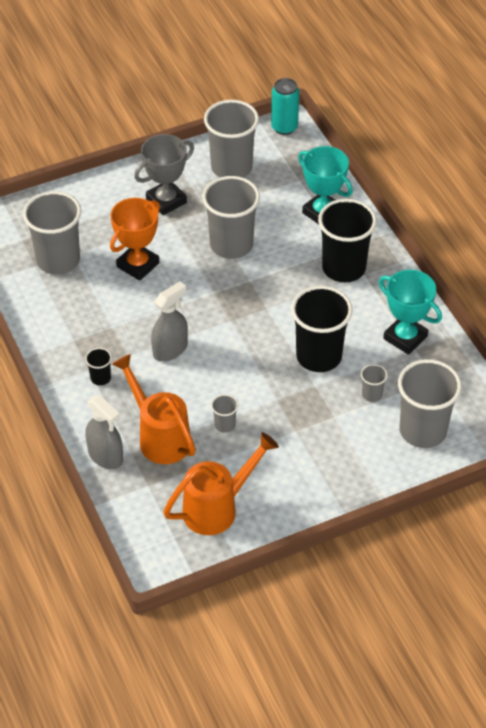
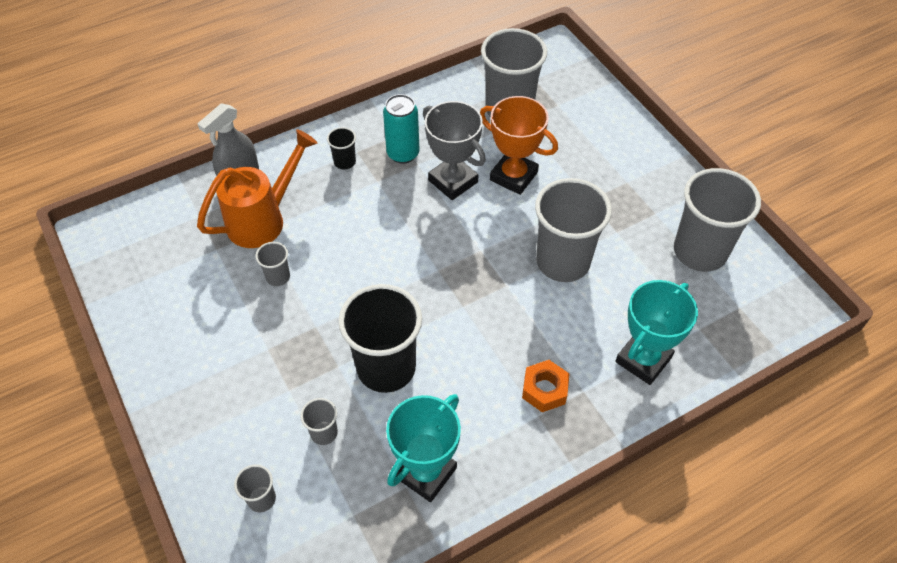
camera: 85 degrees right, 5 degrees up
(166, 201) = (622, 192): grey trophy -> grey trophy (453, 181)
(170, 349) = (388, 217): grey spray bottle -> none
(218, 508) = (162, 279): orange watering can -> none
(284, 127) = (796, 305): turquoise can -> turquoise can (403, 154)
(343, 268) = (544, 390): black cup -> orange nut
(423, 431) = (261, 499): grey cup -> grey cup, size x0.44

